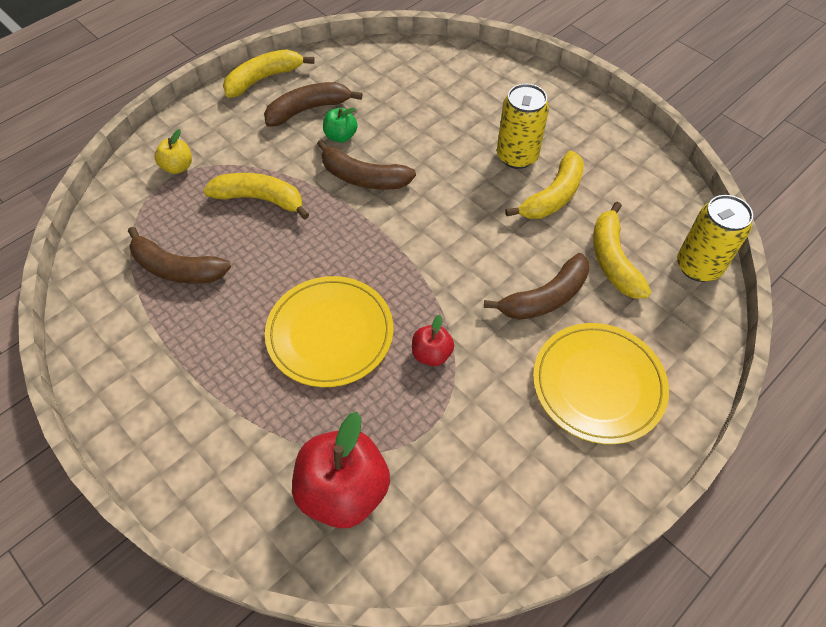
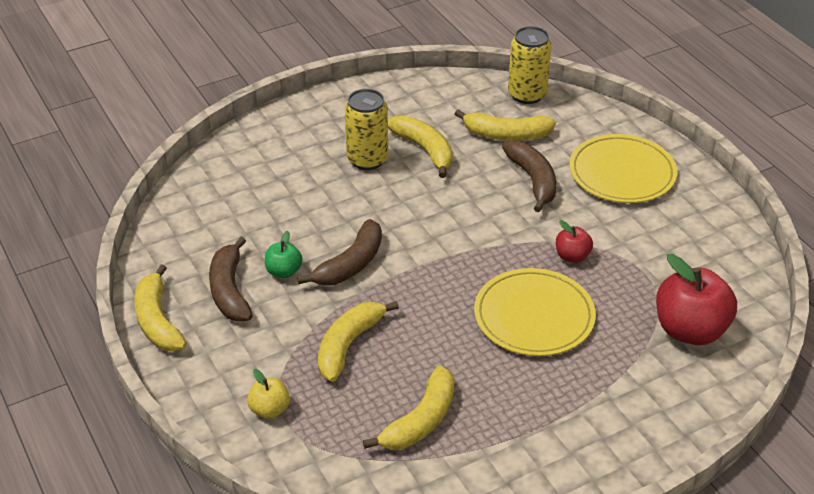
camera: 75 degrees left, 15 degrees down
(177, 268) = (421, 420): brown banana -> yellow banana

